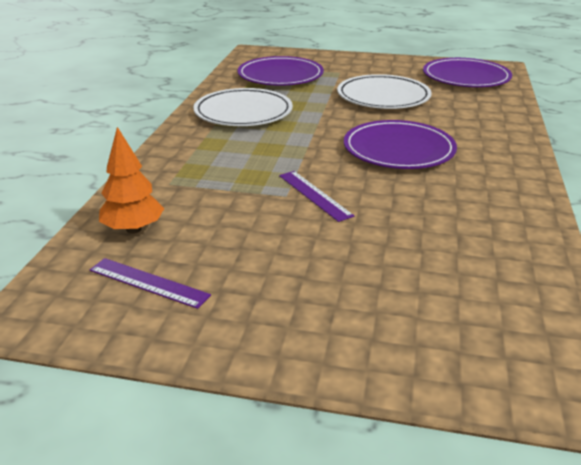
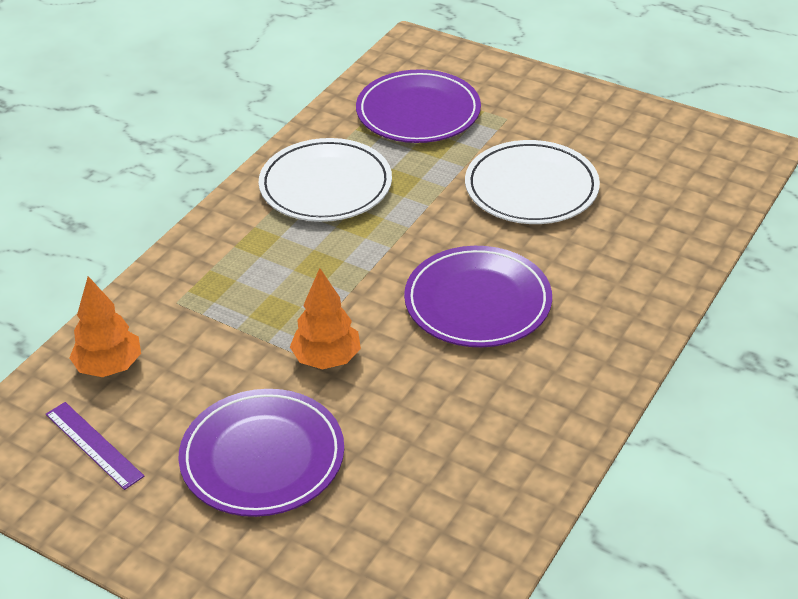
camera: 20 degrees right, 10 degrees up
(314, 195) = (326, 359): purple ruler -> orange tree
(466, 77) = (684, 165): purple plate -> purple plate (262, 457)

